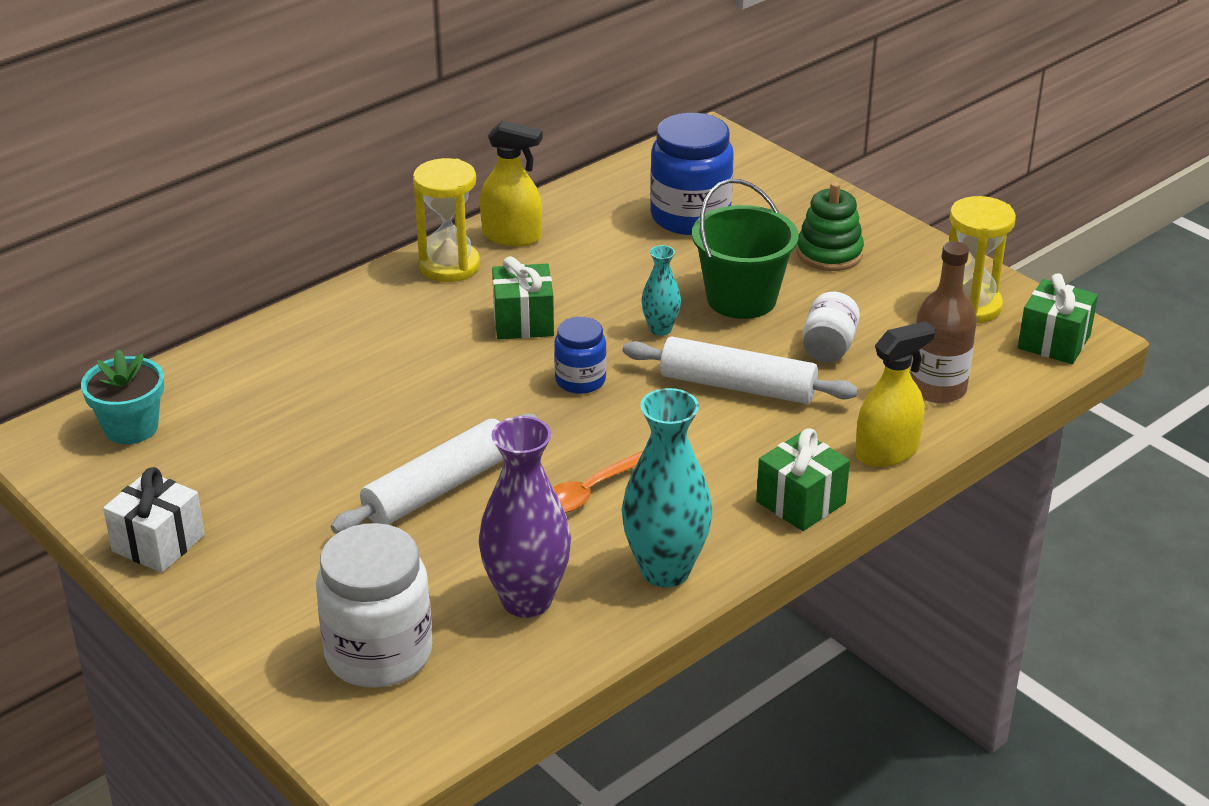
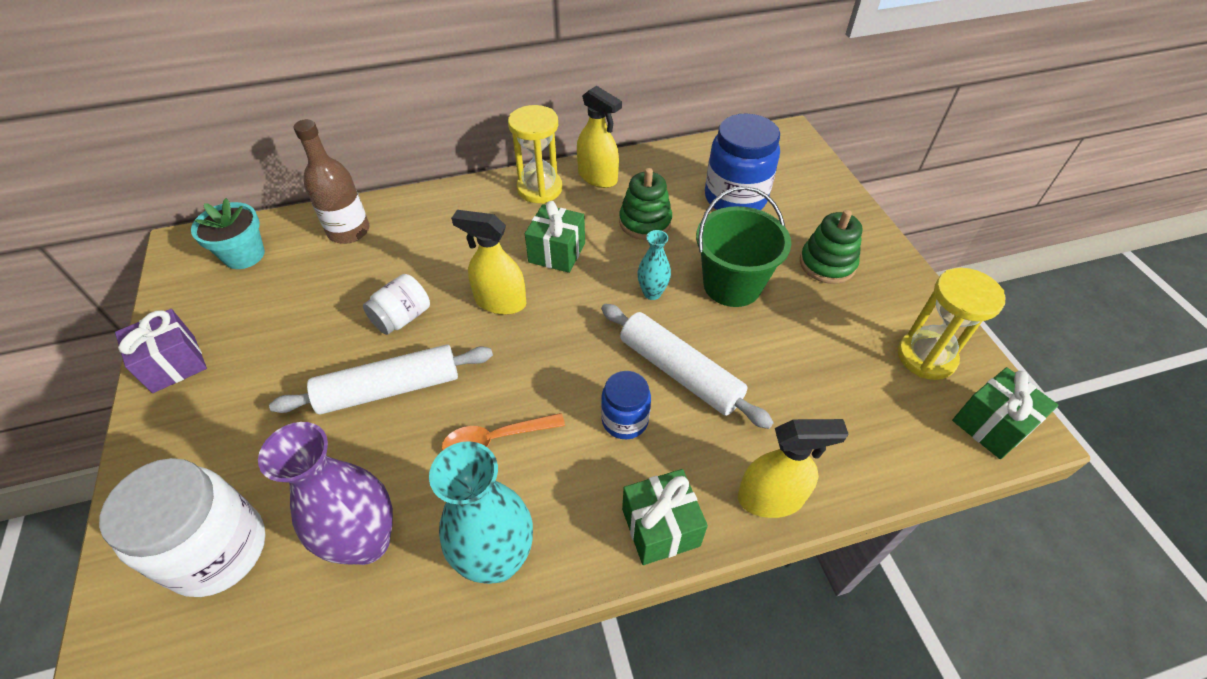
camera: 25 degrees right, 15 degrees up
(158, 543) = (174, 364): white gift -> purple gift
(496, 383) = (500, 302): none -> yellow spray bottle
(580, 380) = (562, 321): blue jar -> blue jar (625, 420)
(603, 266) = (645, 222): none -> green stacking toy
(828, 347) = (778, 358): white jar -> white jar (402, 318)
(937, 388) = (854, 440): brown bottle -> brown bottle (349, 231)

